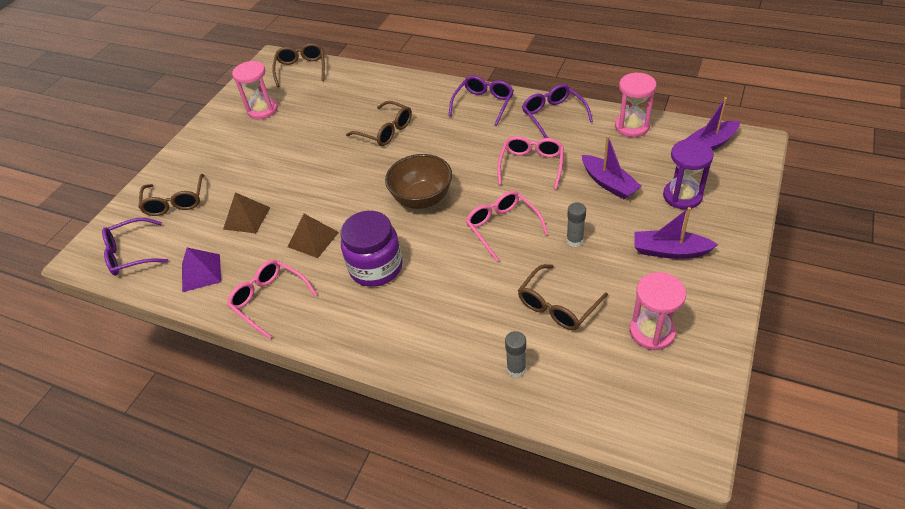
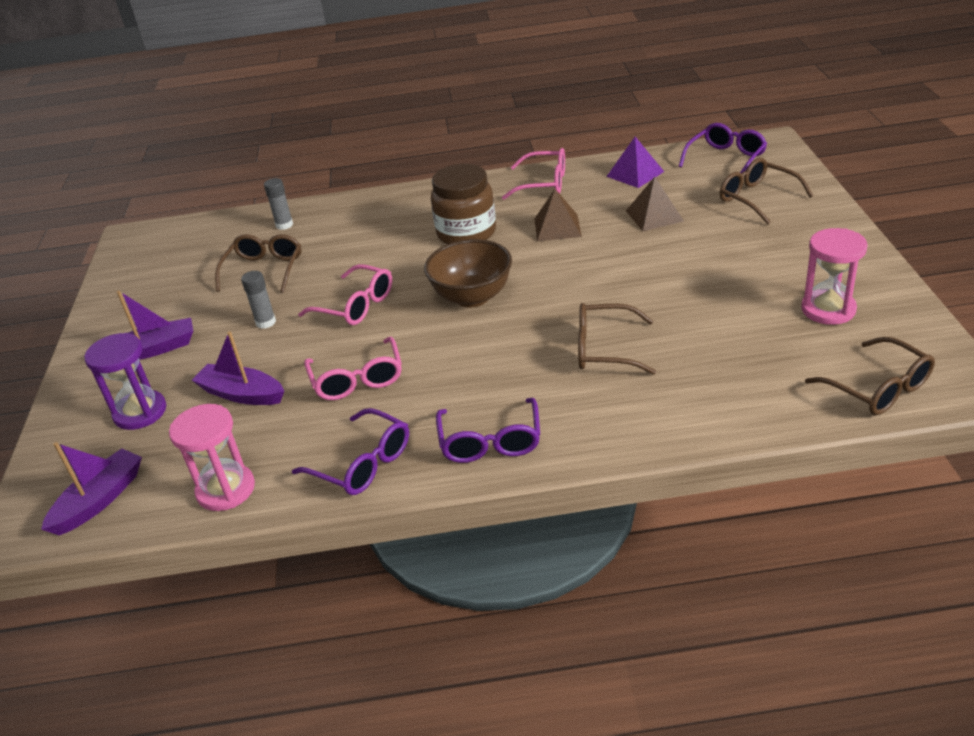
camera: 150 degrees right, 10 degrees down
(376, 267) = (466, 233): purple jar -> brown jar
(652, 332) = (168, 284): pink hourglass -> none

